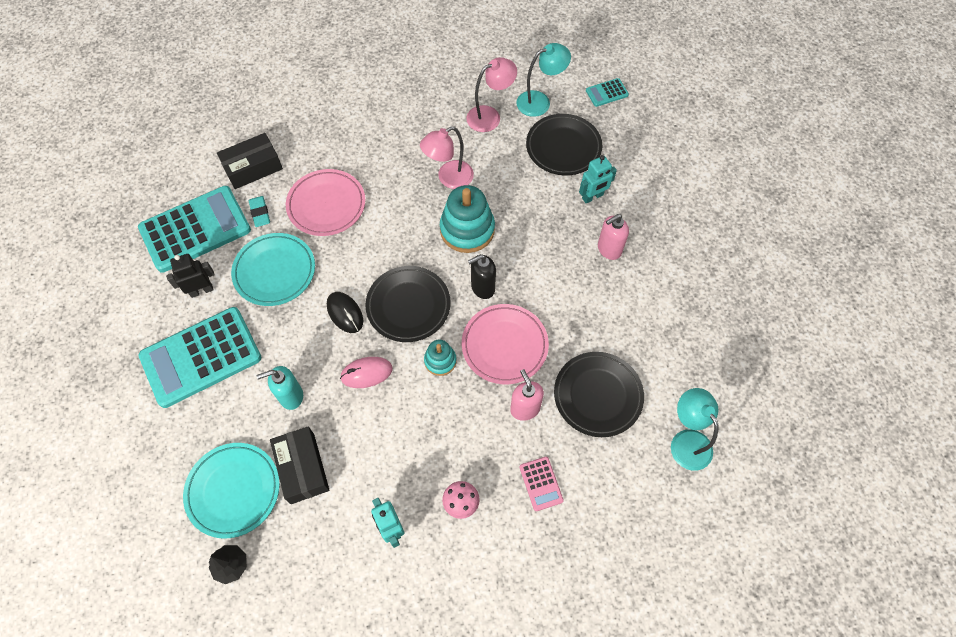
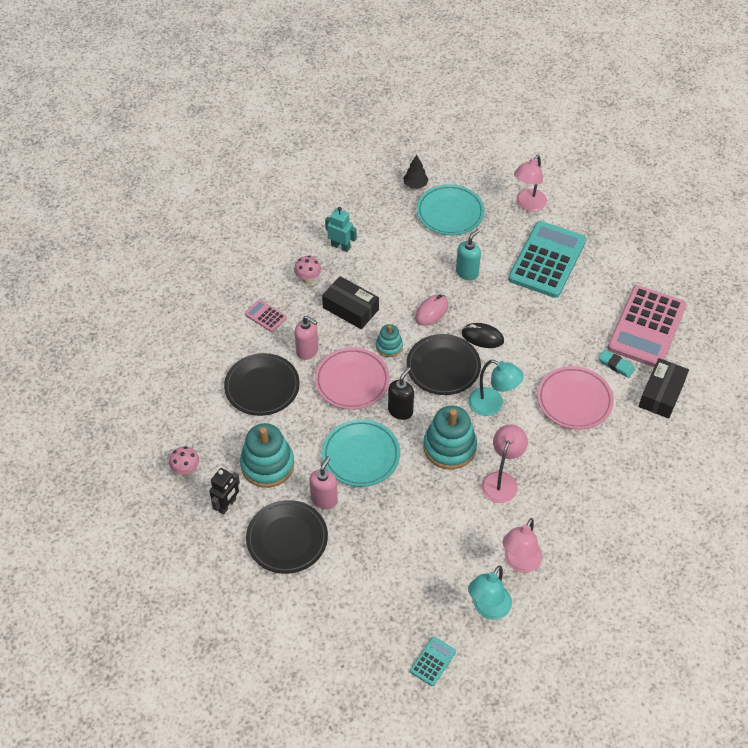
camera: 145 degrees right, 10 degrees down
(144, 442) = (528, 205): none -> pink lamp
(195, 229) = (646, 327): turquoise calculator -> pink calculator
(201, 290) = (593, 294): black robot -> black robot (227, 505)
(275, 271) = (559, 334): turquoise plate -> turquoise plate (361, 455)
(302, 468) = (421, 244): black box -> black box (350, 309)
(563, 147) = (429, 572): black plate -> black plate (287, 539)
(592, 197) = (369, 538): turquoise robot -> none
(641, 310) = (267, 465): none -> turquoise stacking toy
(686, 441) = (181, 393): turquoise lamp -> turquoise lamp (492, 405)
(722, 351) = (186, 470): none -> pink mushroom

